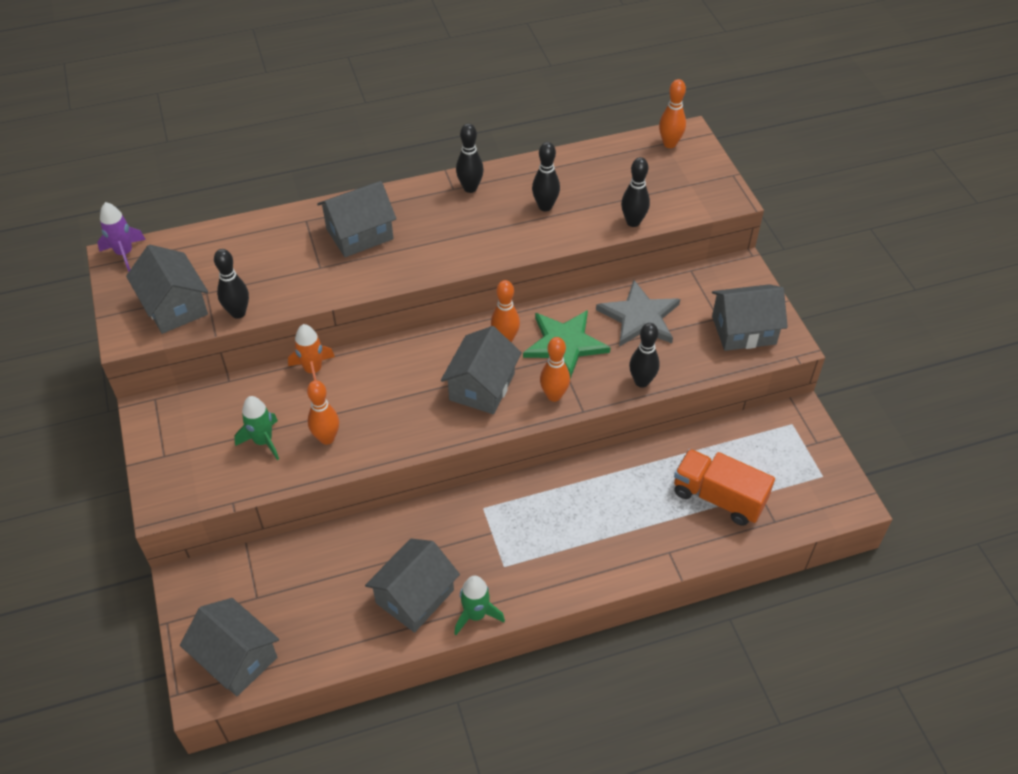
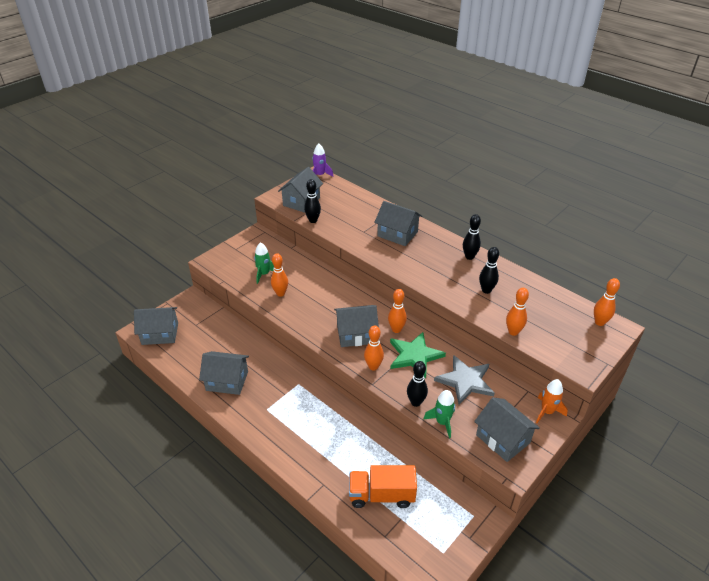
camera: 60 degrees right, 10 degrees down
(236, 658) = (160, 333): grey house -> grey house turned 75 degrees clockwise
(313, 370) = (318, 270): orange rocket -> orange rocket (547, 411)
(476, 615) = (229, 411): green rocket -> green rocket (442, 422)
(633, 222) = (513, 332): black bowling pin -> orange bowling pin
(718, 497) = (381, 495): orange truck -> orange truck turned 90 degrees counterclockwise

